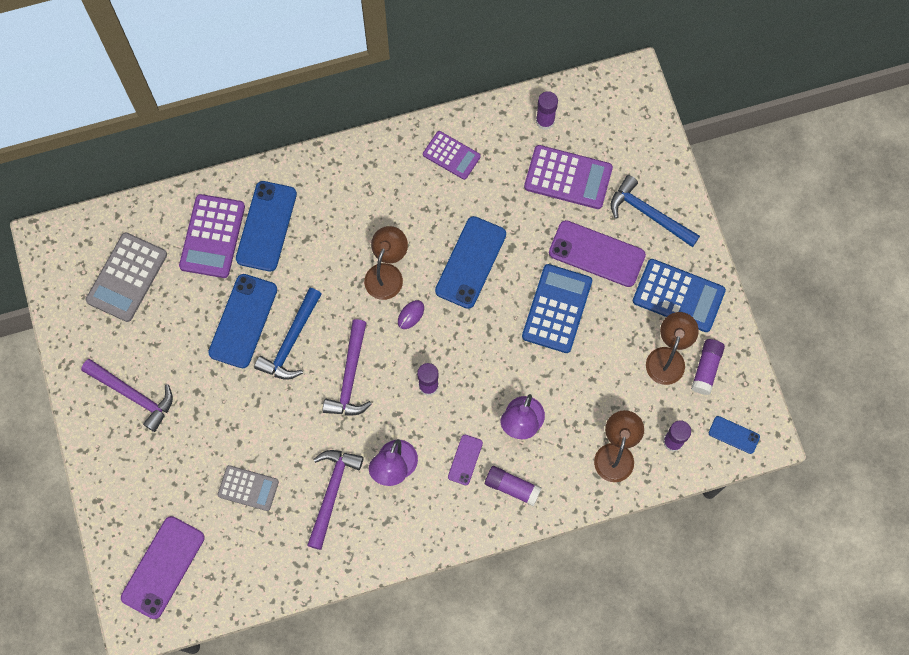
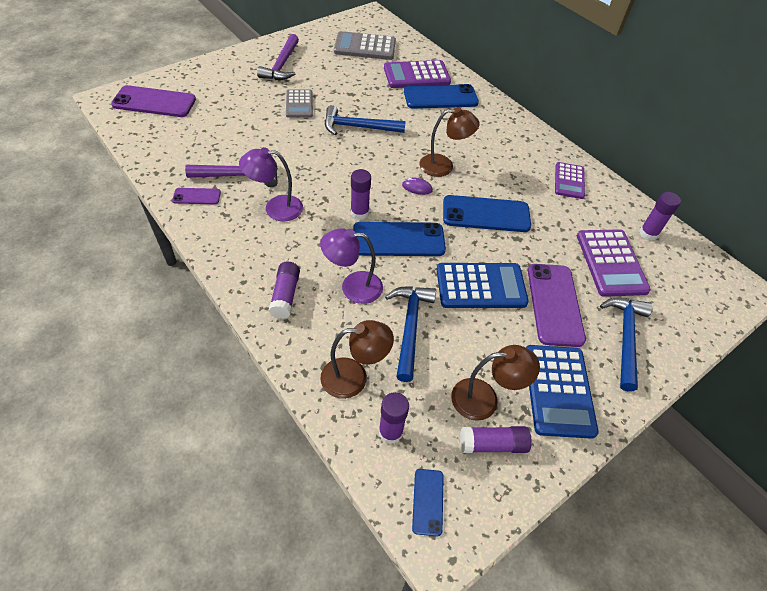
camera: 65 degrees right, 20 degrees down
(243, 321) = (362, 101): blue phone -> blue phone (398, 240)
(248, 488) = (230, 130): grey calculator -> grey calculator (299, 104)
(350, 377) = (345, 164): purple hammer -> none
(465, 460) = (300, 253): purple phone -> purple phone (197, 196)
(581, 389) = (410, 327): none -> blue hammer

